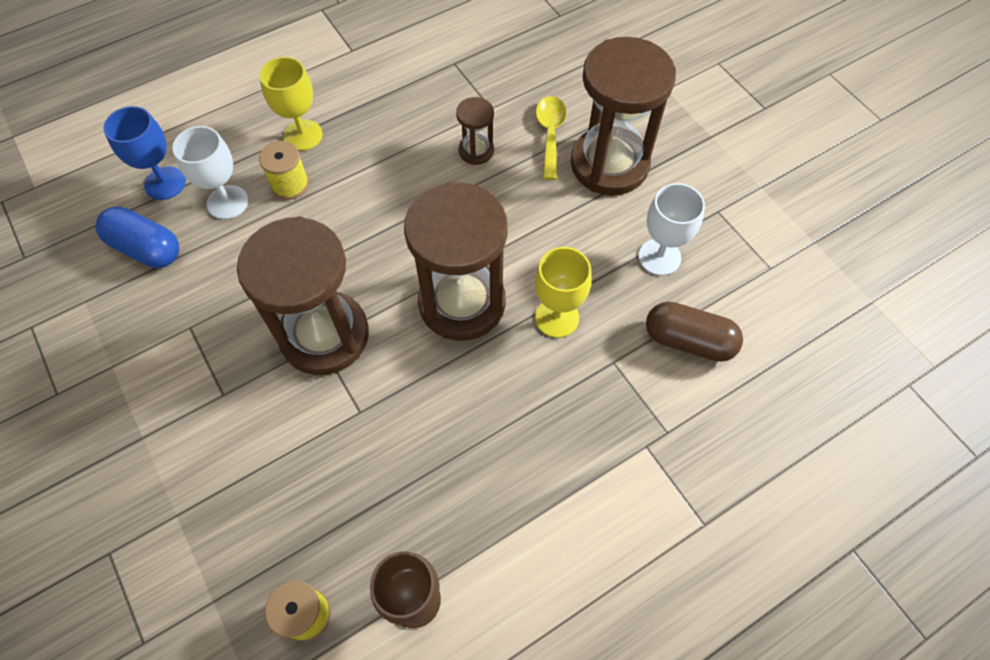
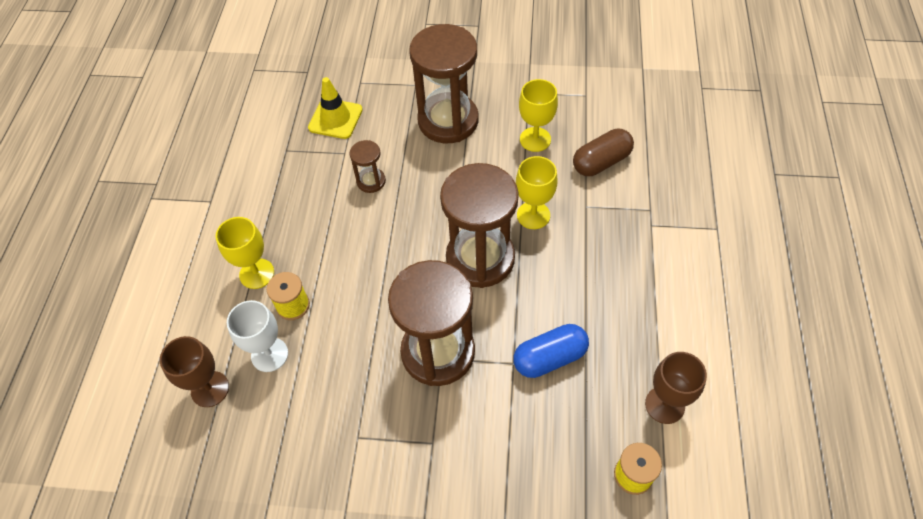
camera: 50 degrees left, 5 degrees down
(146, 248) = (259, 433): blue capsule -> blue capsule (549, 358)
(165, 183) = (210, 389): blue goblet -> brown goblet
(524, 74) = (335, 119): none -> yellow traffic cone
(550, 134) = (396, 135): yellow spoon -> none
(659, 257) = (535, 139): white goblet -> yellow goblet

